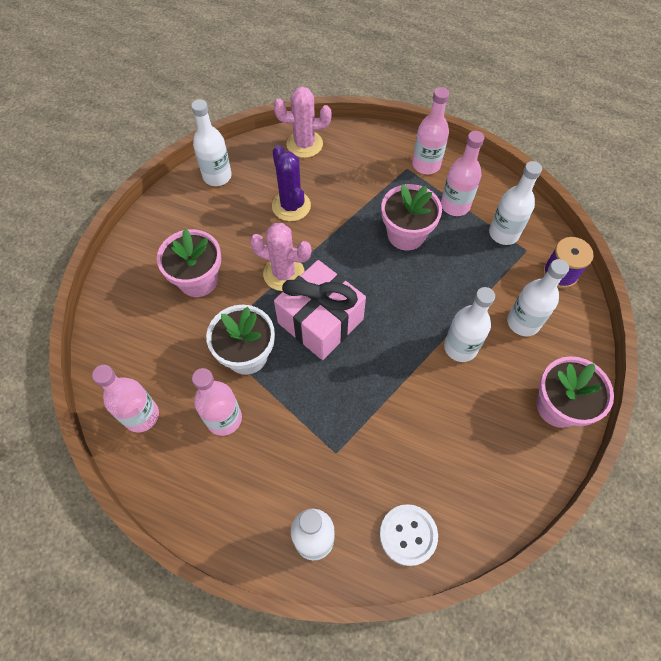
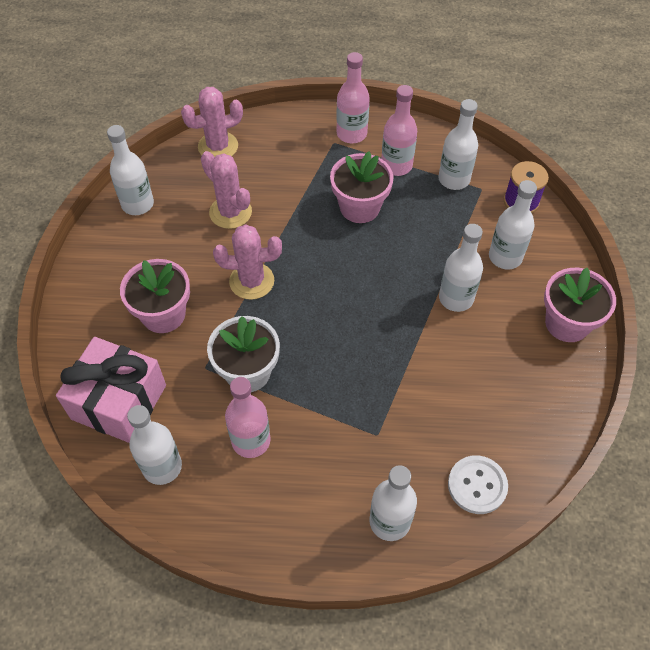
camera: 20 degrees left, 5 degrees down
(141, 415) = (162, 467): pink bottle -> white bottle
(291, 206) = (230, 212): purple cactus -> pink cactus
(320, 321) = (309, 316): pink gift -> pink gift (119, 402)

